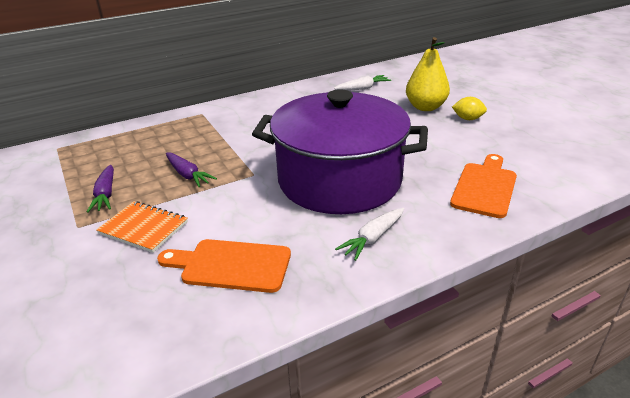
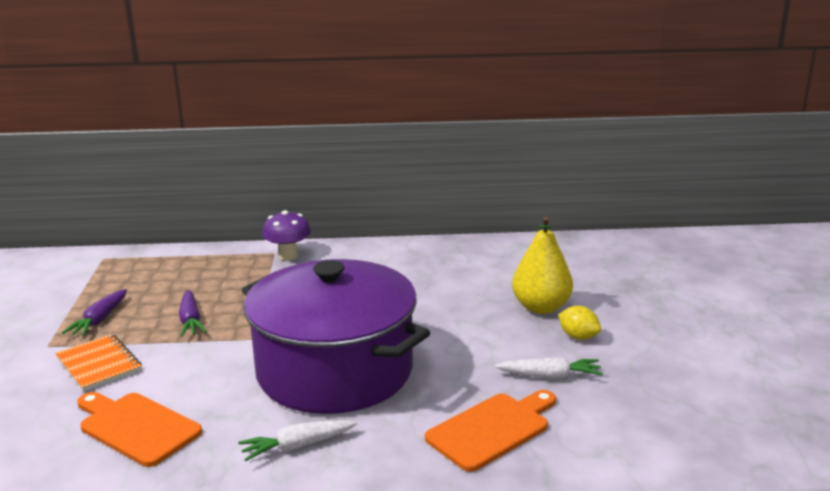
camera: 25 degrees right, 10 degrees down
(216, 113) = (288, 256): none -> purple mushroom
(362, 88) = (489, 263): white carrot -> white carrot (550, 376)

